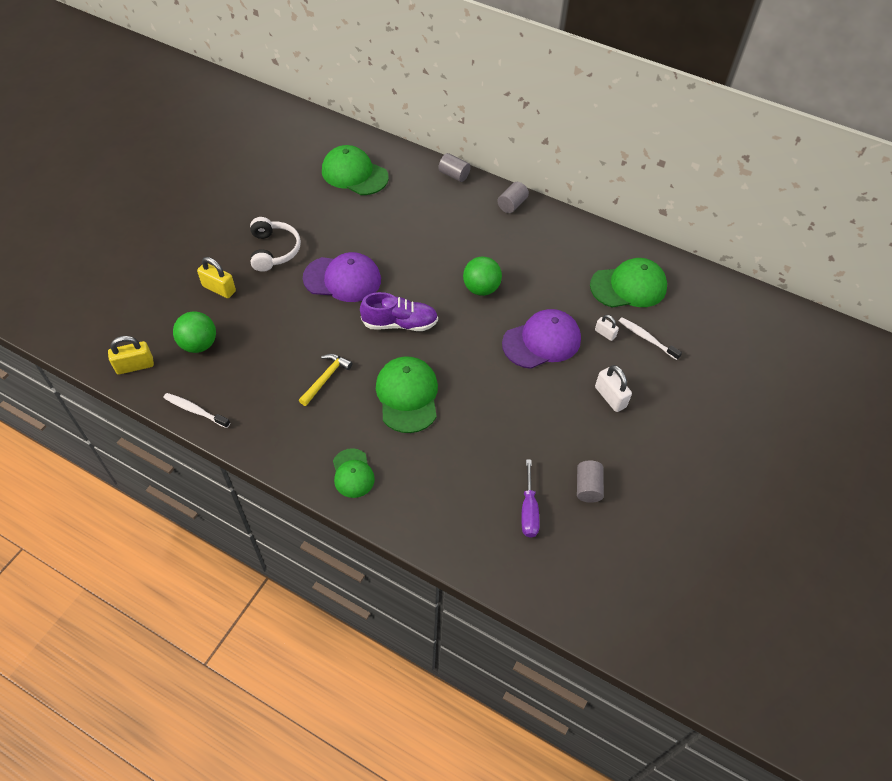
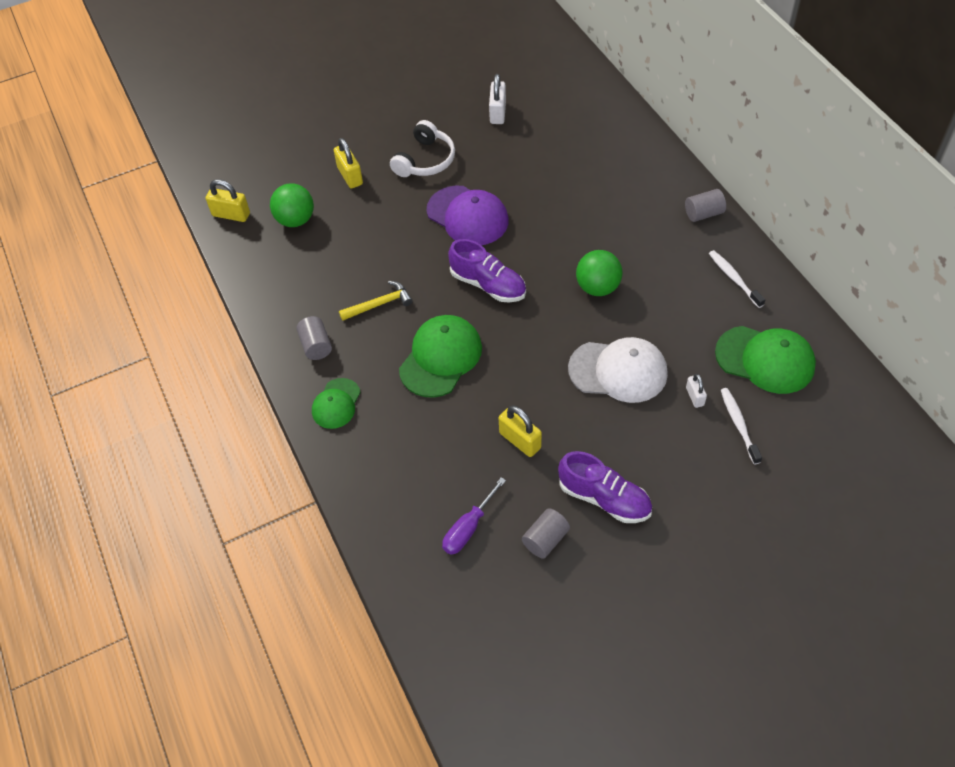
camera: 40 degrees right, 0 degrees up
(195, 411) = (249, 278): white toothbrush -> white toothbrush (734, 279)
(354, 174) = (561, 115): green cap -> none
(454, 175) = (665, 156): grey cylinder -> grey cylinder (316, 346)
(514, 426) = (520, 440): none -> yellow padlock
(542, 341) = (618, 371): purple cap -> white cap
(603, 435) = (604, 498): none -> purple shoe
(610, 397) = (645, 464): white padlock -> white padlock (498, 113)

